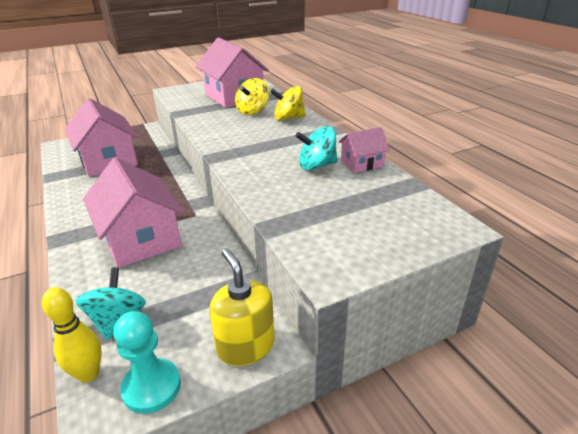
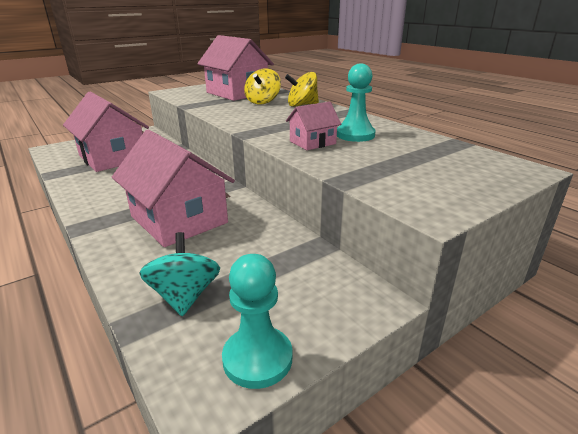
camera: 10 degrees left, 5 degrees down
(88, 374) = (172, 354): yellow bowling pin -> none
(245, 346) = (346, 305): yellow soap dispenser -> none
(316, 166) = (355, 135): turquoise spinning top -> turquoise pawn
(362, 163) = (397, 131): pink house -> pink house (312, 142)

